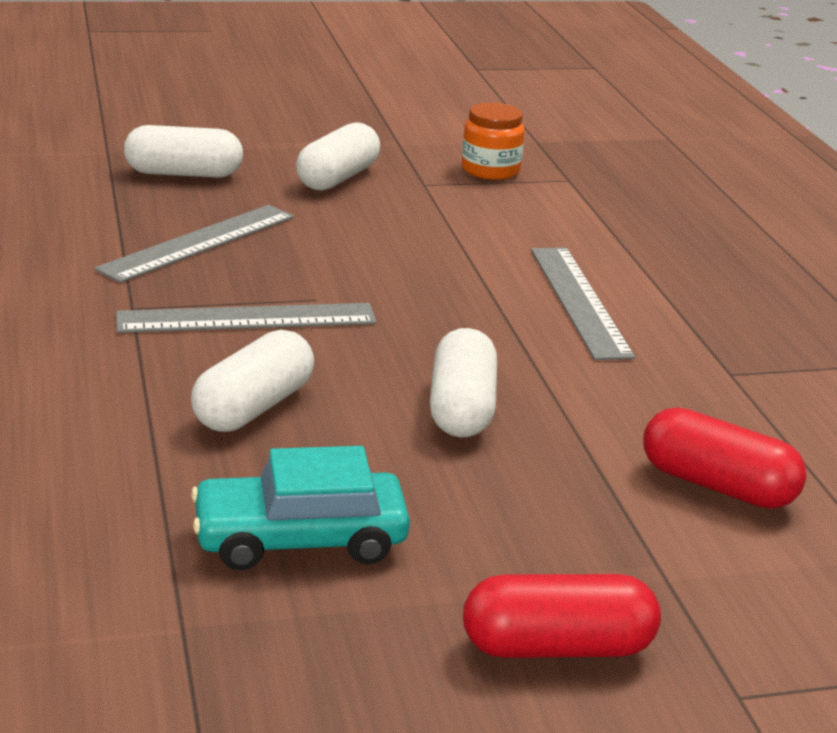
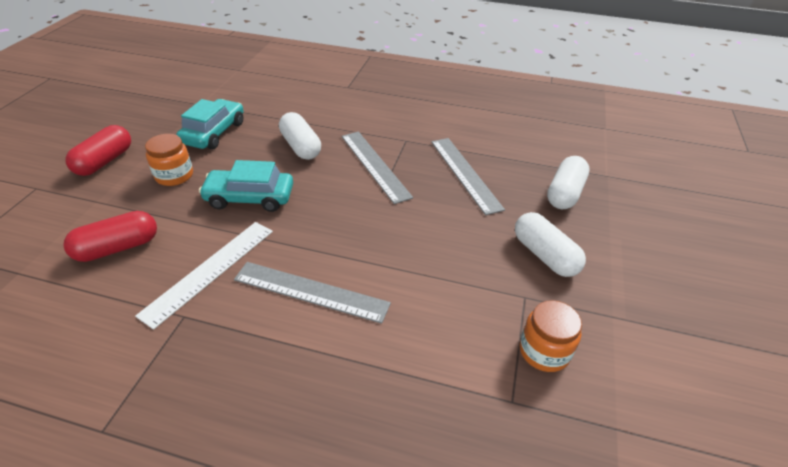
camera: 120 degrees right, 15 degrees up
(247, 319) = (374, 165): grey ruler -> grey ruler turned 45 degrees counterclockwise
(461, 408) = (250, 198): white capsule -> turquoise car
(495, 519) = (174, 175): none -> orange jar
(645, 383) = (210, 271): none -> white ruler

